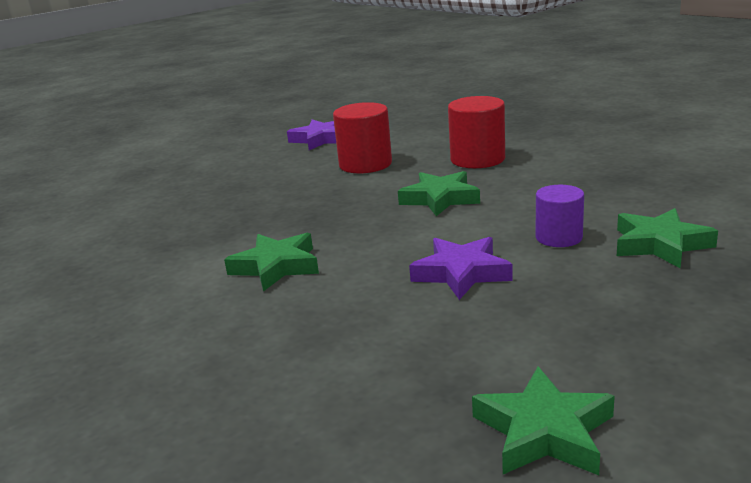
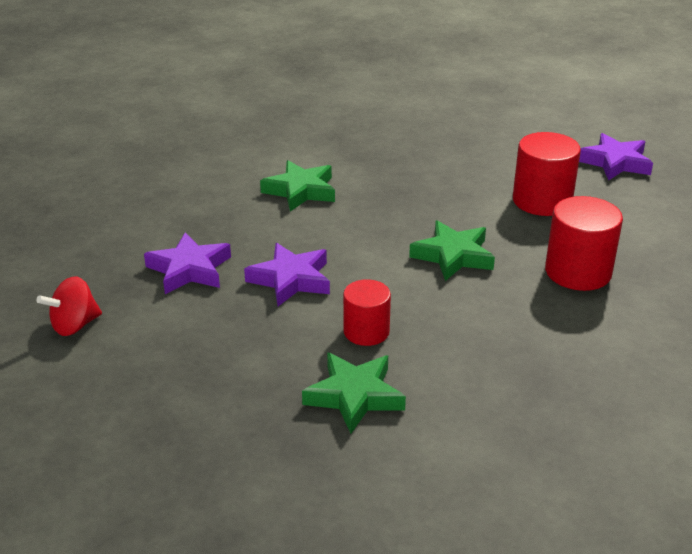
camera: 75 degrees right, 10 degrees up
(423, 338) = (189, 269): none -> purple star
(544, 431) = (74, 325): green star -> red spinning top
(559, 237) = (366, 331): purple cylinder -> red cylinder

